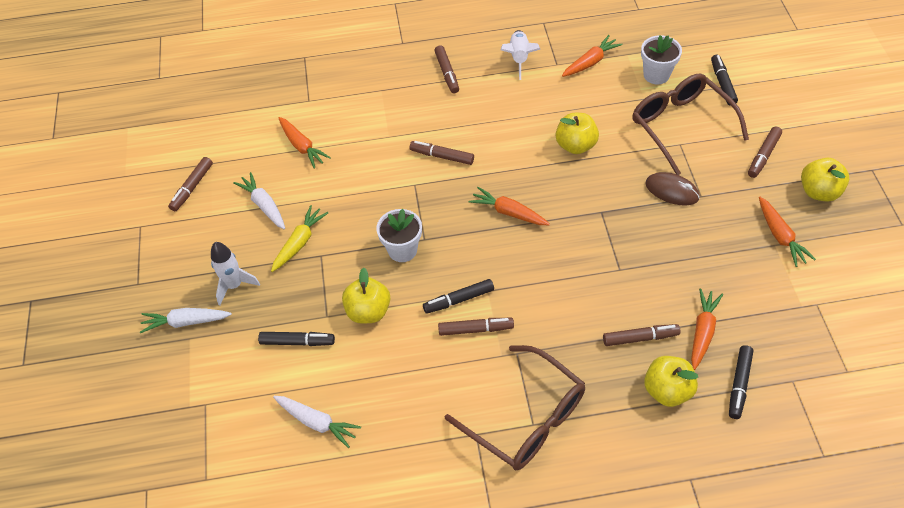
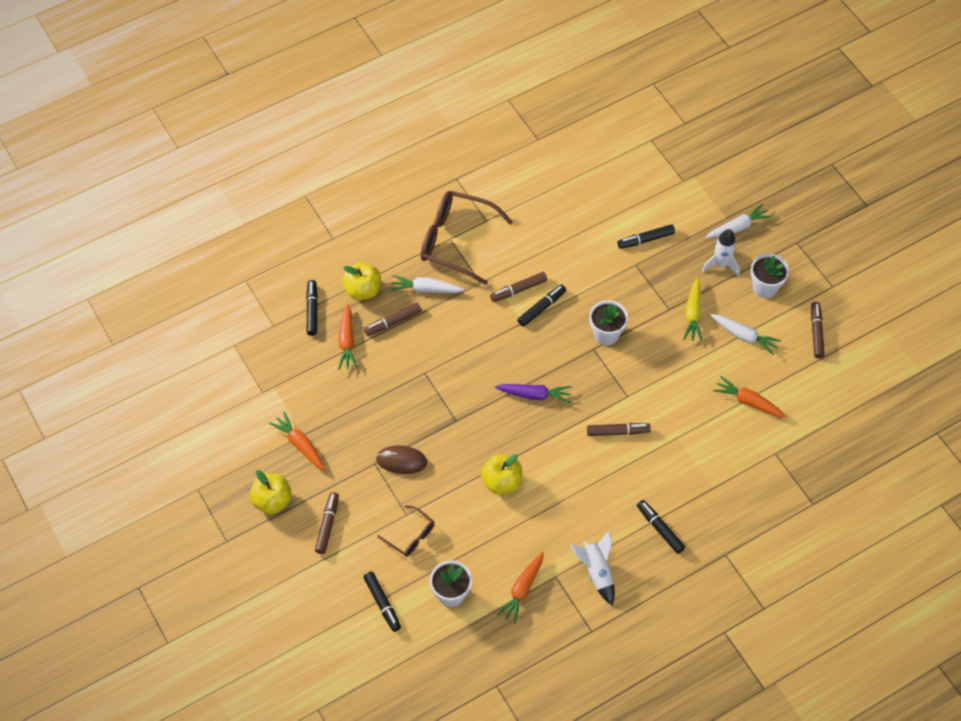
camera: 155 degrees right, 5 degrees up
(207, 246) = (765, 287): none -> white flower pot
(316, 422) = (599, 193): white carrot -> white carrot (426, 289)
(368, 311) = (606, 278): yellow apple -> none
(447, 73) = (660, 529): brown marker -> black marker
(509, 212) = (534, 395): orange carrot -> purple carrot
(681, 126) = (410, 536): brown glasses -> brown glasses, size x0.50

